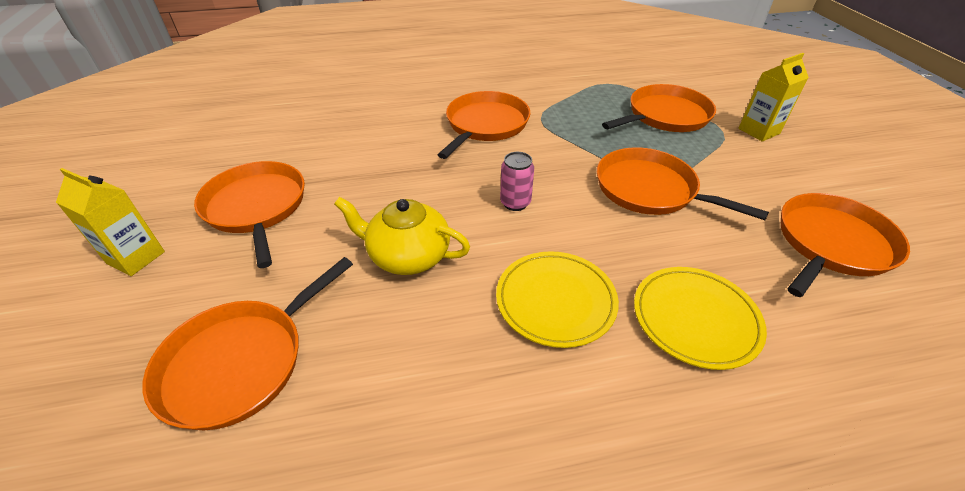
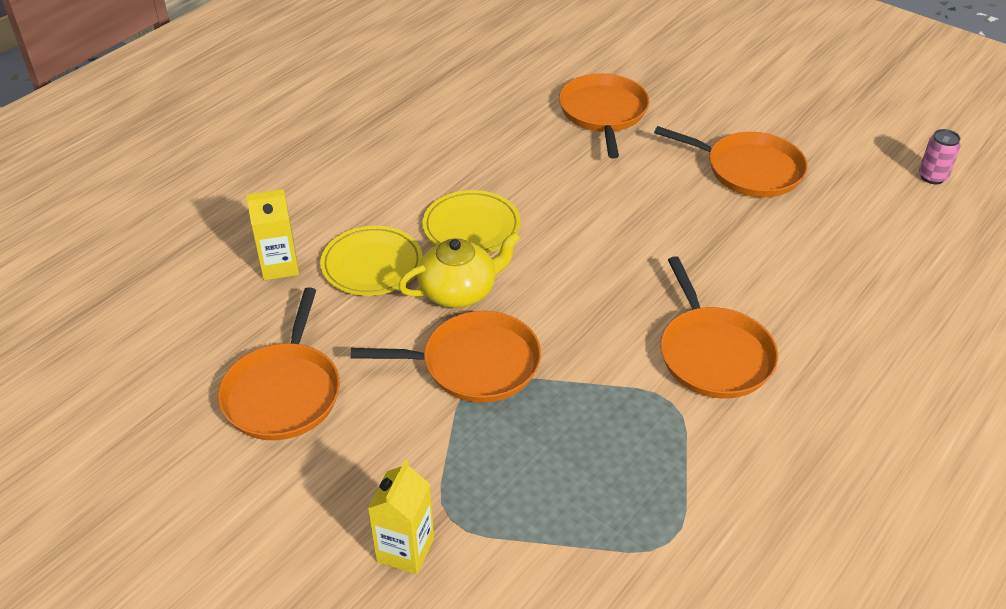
camera: 140 degrees right, 0 degrees up
(136, 257) = (751, 111): yellow carton -> yellow carton (279, 266)
(408, 256) = (598, 200): yellow teapot -> yellow teapot (459, 291)
(515, 203) = (575, 280): pink can -> pink can (932, 177)
(665, 116) = (539, 507): orange pan -> none

